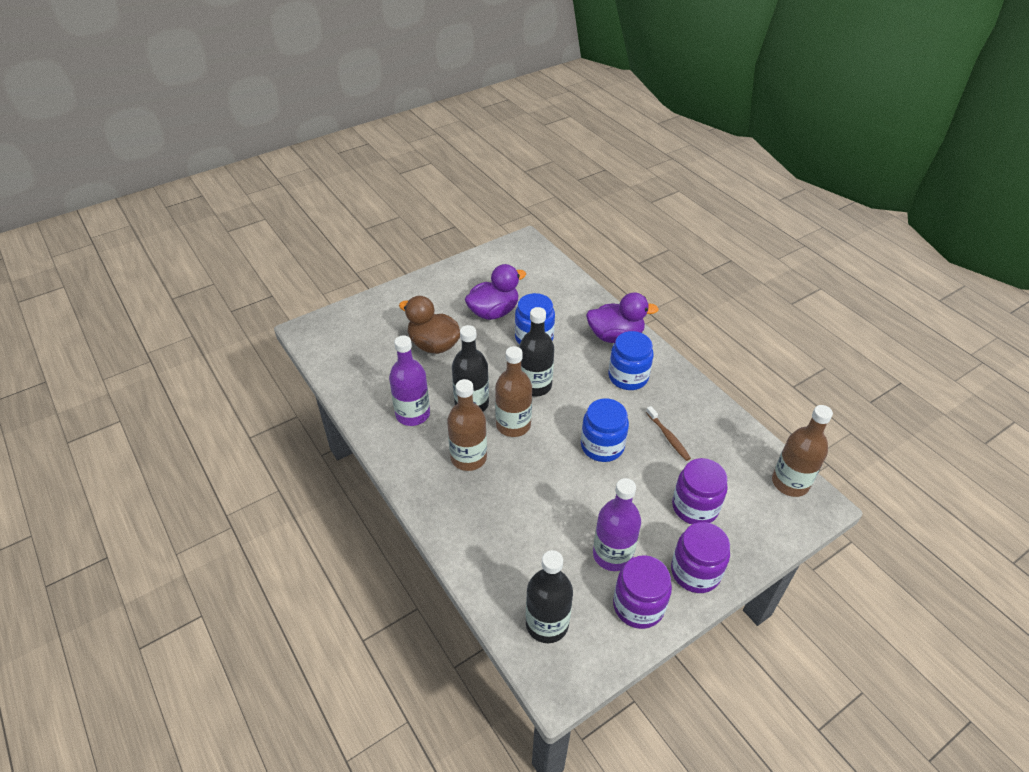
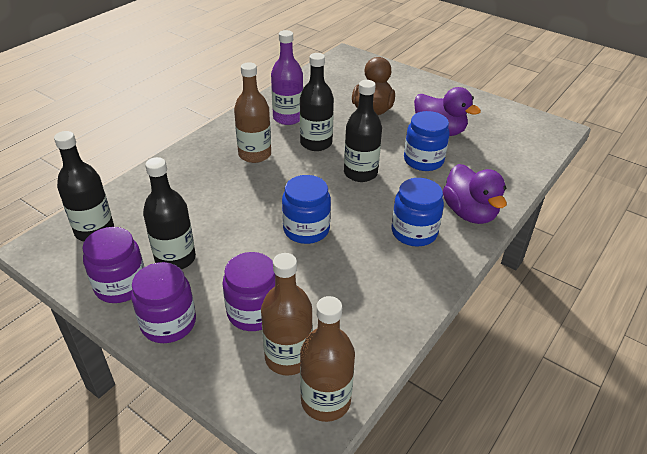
camera: 70 degrees right, 5 degrees down
(513, 425) = (304, 170): brown bottle -> brown bottle (288, 357)
(612, 554) = (175, 258): purple bottle -> black bottle
(668, 437) = (344, 276): brown toothbrush -> none

